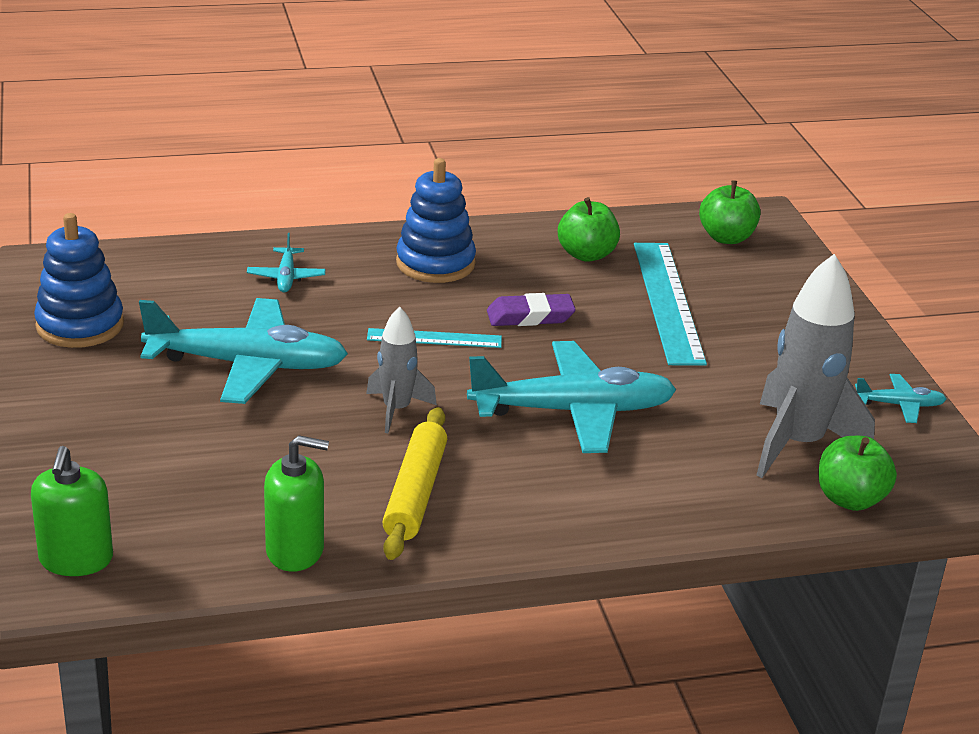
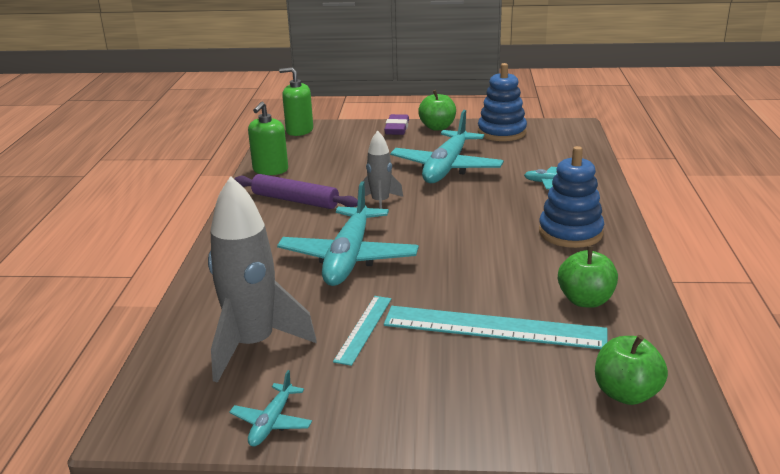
camera: 110 degrees right, 5 degrees down
(415, 493) = (295, 200): yellow rolling pin -> purple rolling pin
(434, 338) = (460, 222): turquoise ruler -> turquoise ruler (364, 329)
(530, 316) = (482, 260): purple eraser -> purple eraser (397, 128)
(850, 499) = (172, 352): green apple -> green apple (437, 127)

